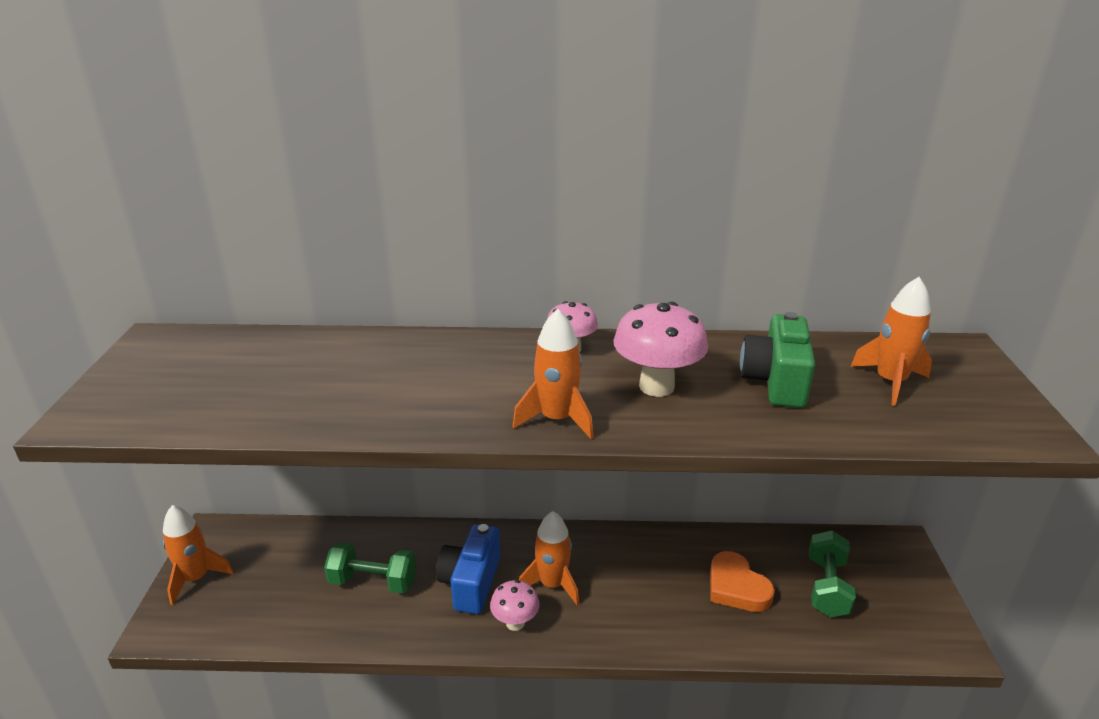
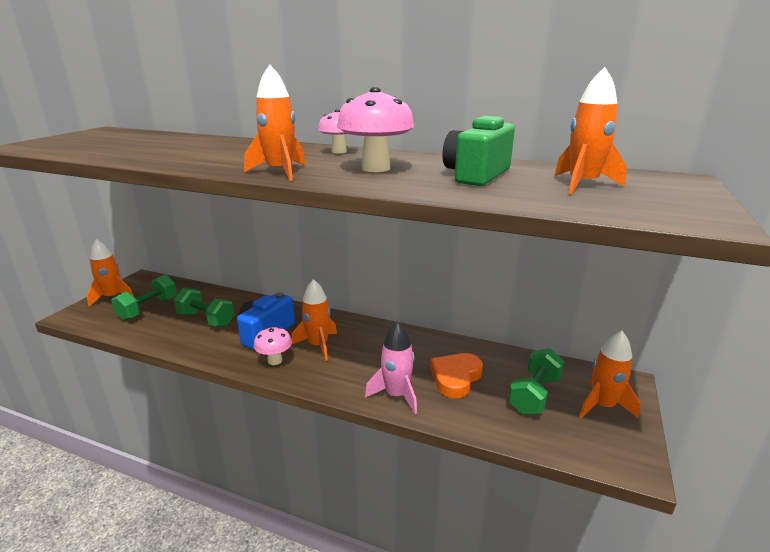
camera: 20 degrees right, 5 degrees down
(272, 585) = (148, 309): none -> green dumbbell
(688, 631) = (396, 395): none -> pink rocket
(736, 587) = (455, 377): orange heart -> orange heart turned 45 degrees clockwise
(896, 582) = (602, 406): none -> orange rocket

